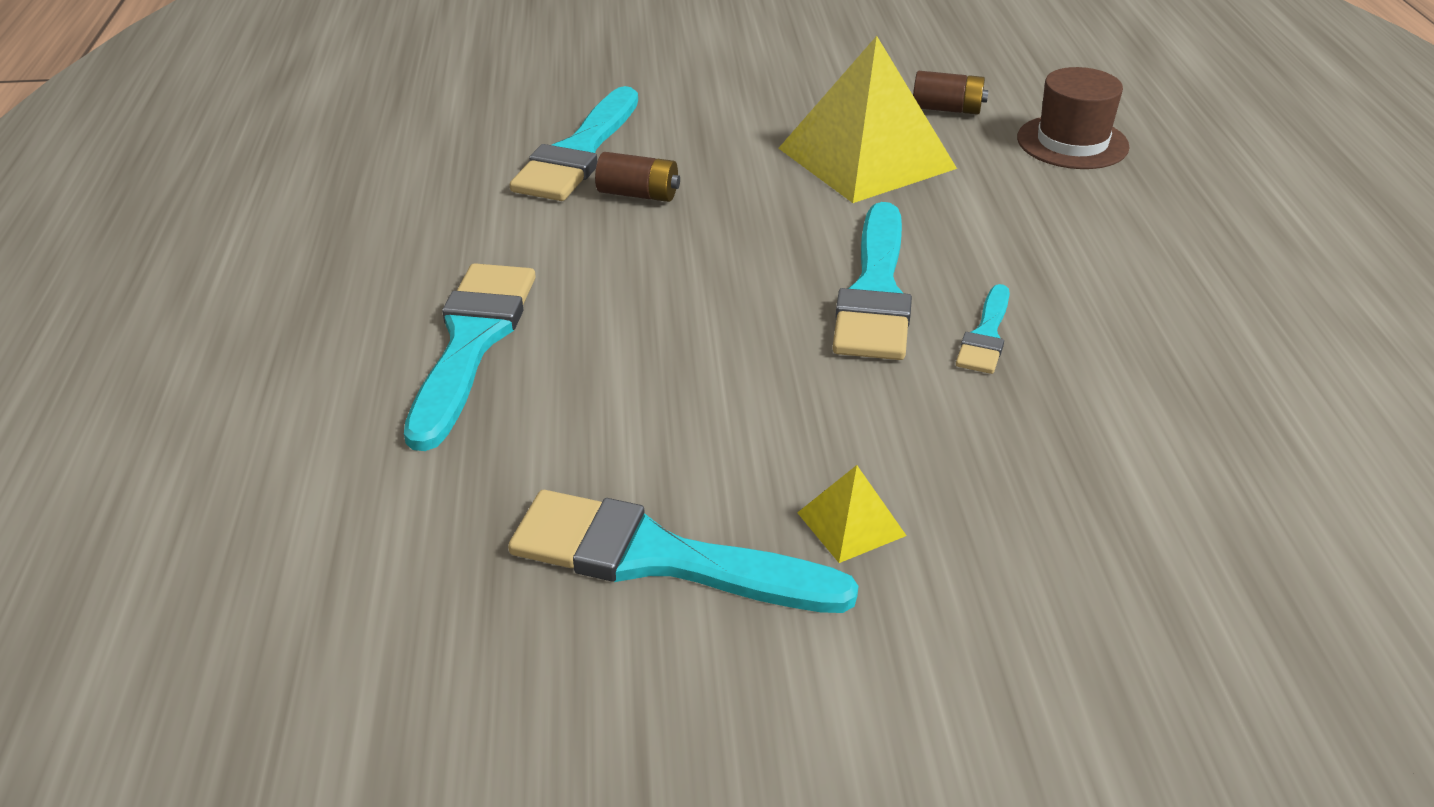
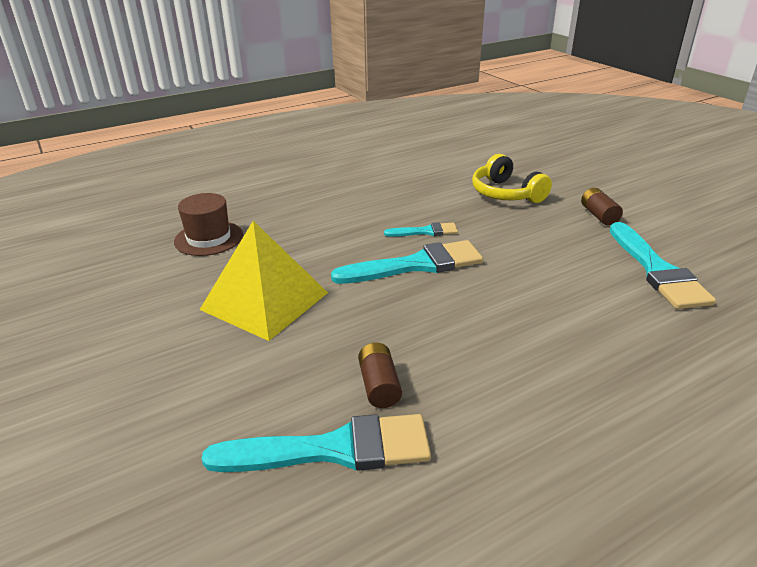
camera: 115 degrees left, 5 degrees down
(471, 343) = (612, 390): turquoise brush -> none
(851, 524) = (580, 236): yellow pyramid -> none
(947, 109) = (175, 285): brown battery -> brown battery (599, 215)
(1117, 509) = (506, 193): none -> yellow headphones

